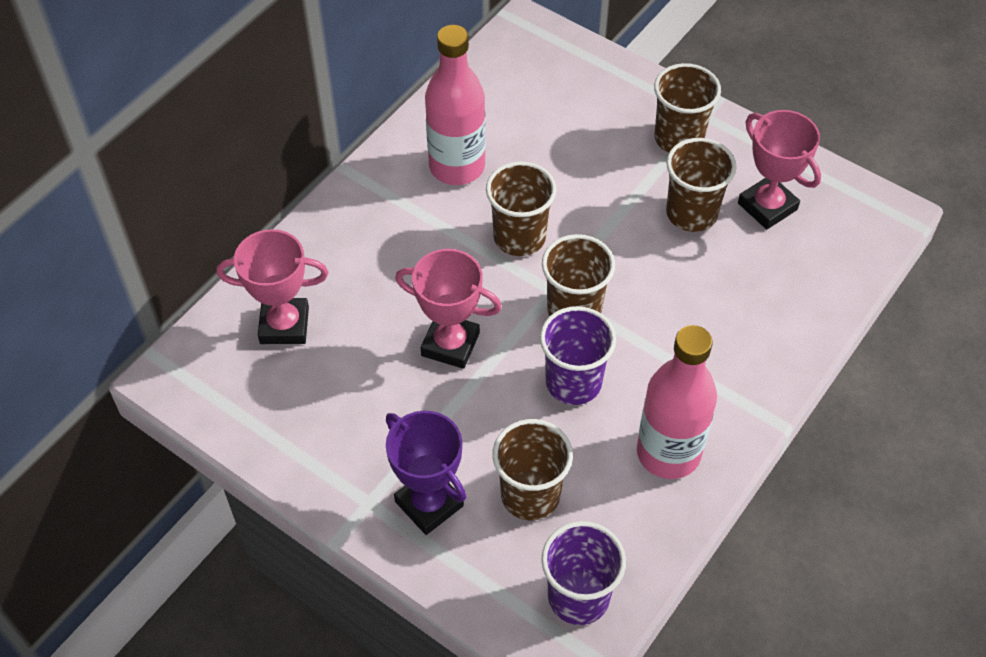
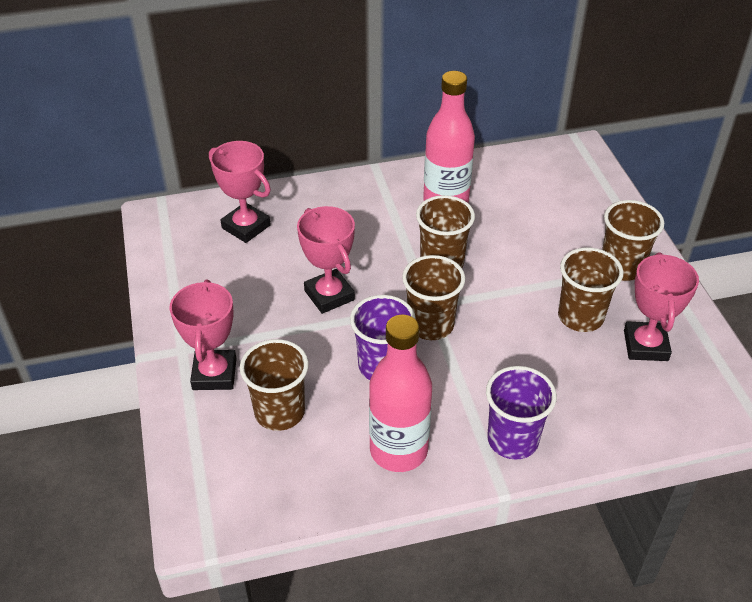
camera: 40 degrees right, 10 degrees down
(429, 504) = (214, 374): purple trophy -> pink trophy
(578, 597) = (240, 493): purple cup -> purple cup (512, 440)

